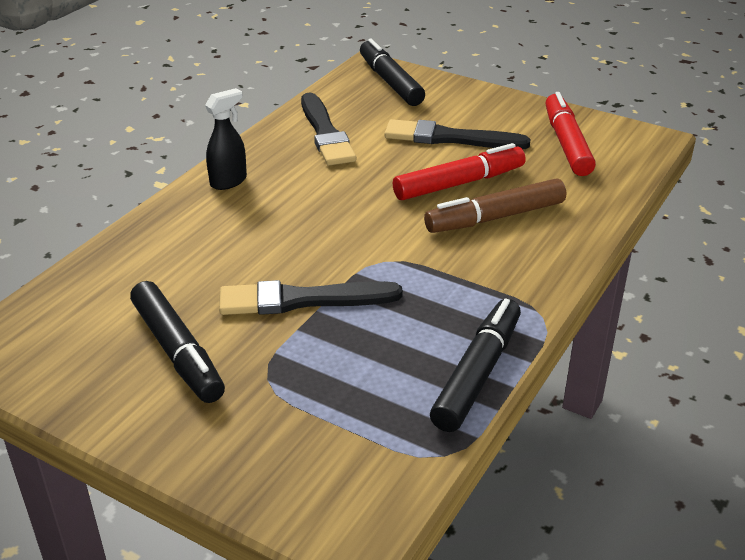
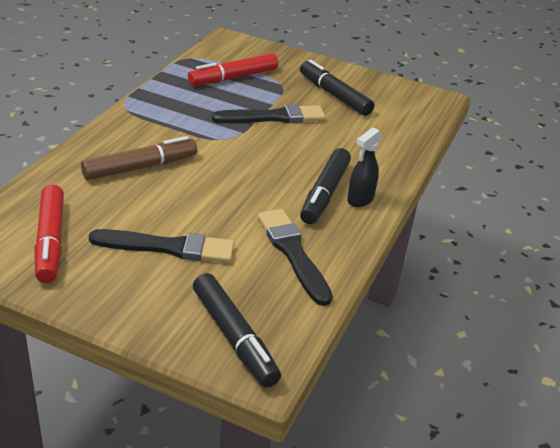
camera: 170 degrees right, 0 degrees up
(459, 183) = (165, 197): red marker -> red marker (233, 78)
(477, 373) = (169, 83): black marker -> black marker (324, 193)

